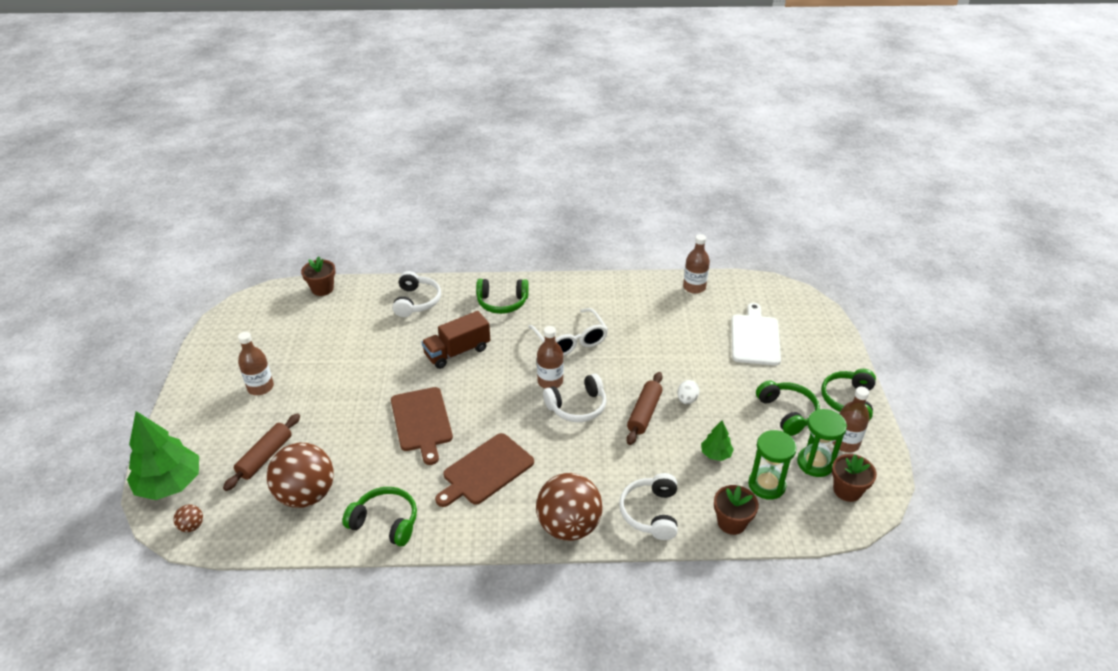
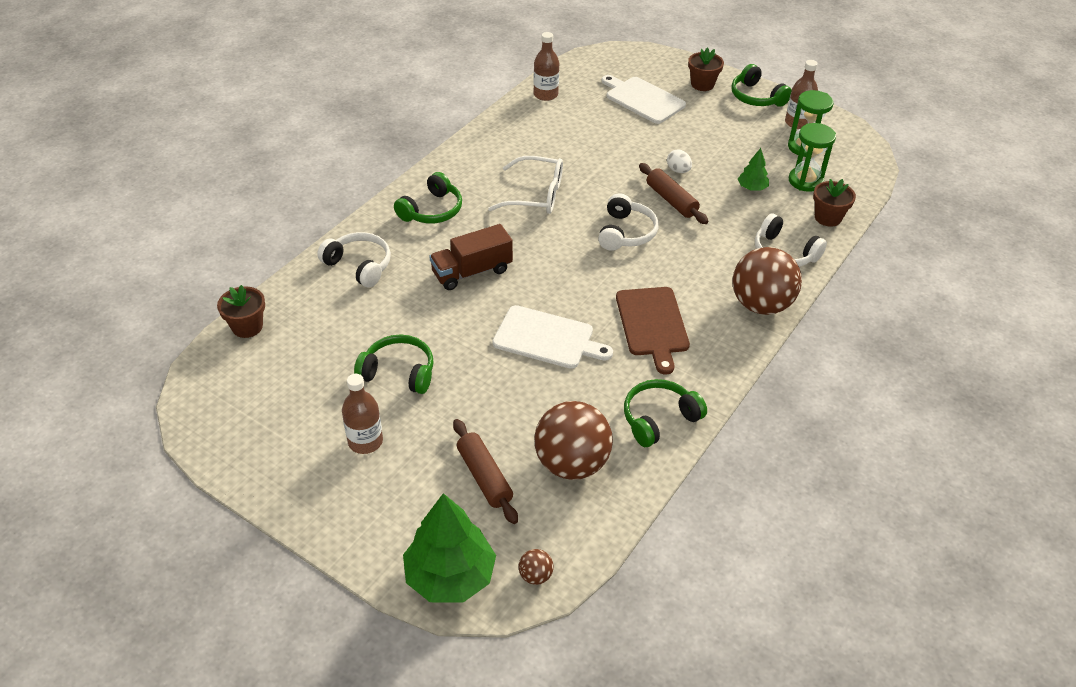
camera: 55 degrees left, 5 degrees up
(422, 422) = (547, 338): brown cutting board -> white cutting board
(457, 352) = (472, 272): brown truck -> brown truck turned 60 degrees clockwise
(550, 381) = (577, 233): brown bottle -> none
(787, 412) = (741, 130): green headphones -> green headphones (399, 372)
(847, 490) = (842, 148): brown flower pot -> brown flower pot (702, 84)

